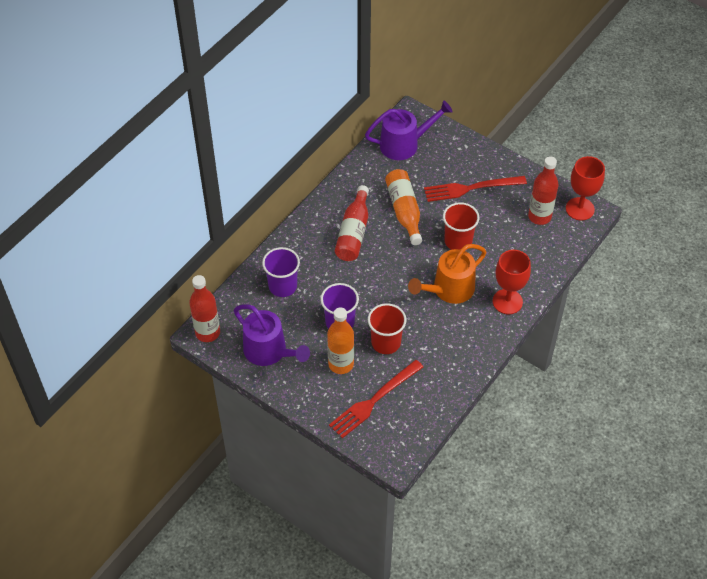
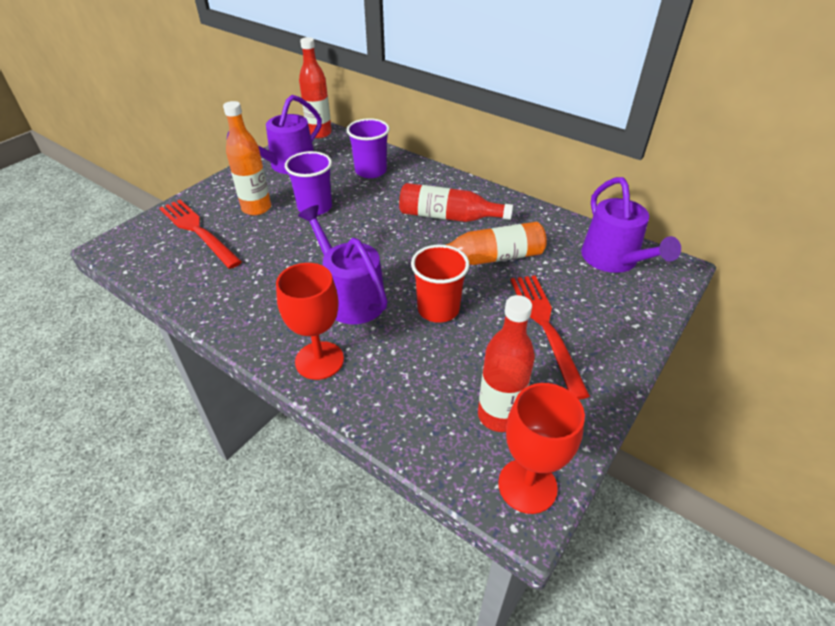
camera: 90 degrees right, 10 degrees down
(386, 342) = (277, 240): red cup -> none
(449, 290) = (350, 297): orange watering can -> purple watering can

